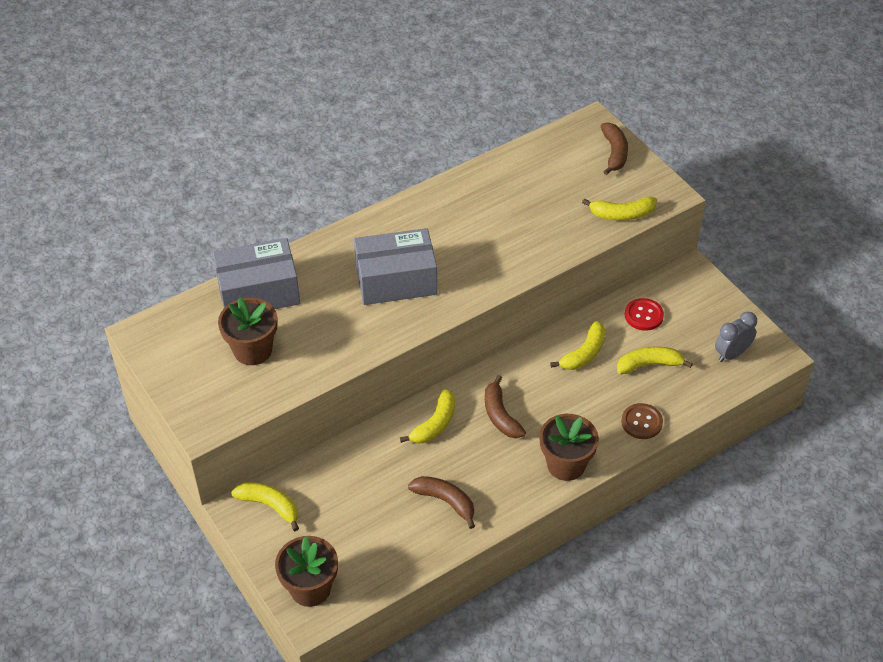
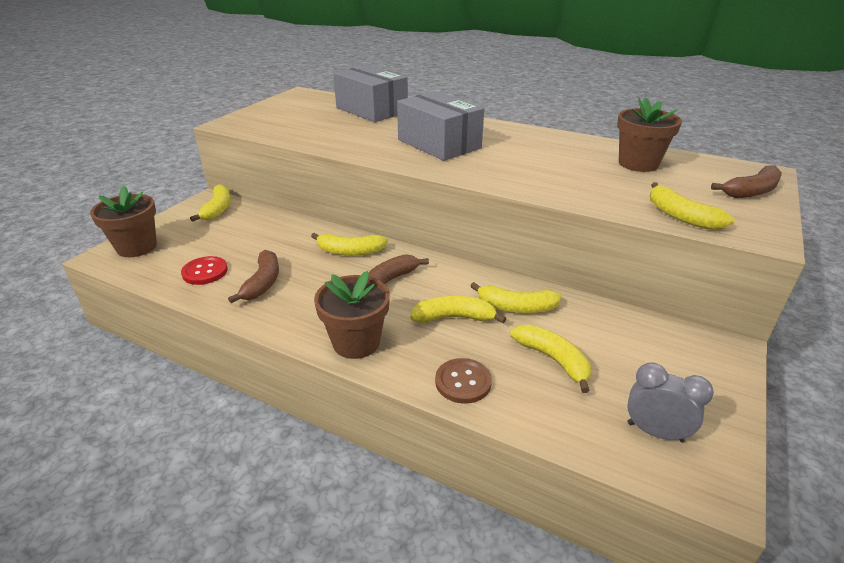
camera: 60 degrees right, 15 degrees down
(253, 350) = (313, 120): brown flower pot -> brown flower pot (638, 164)
(573, 395) = (454, 318): none -> yellow banana
(643, 315) = (616, 332): red button -> red button (205, 272)

